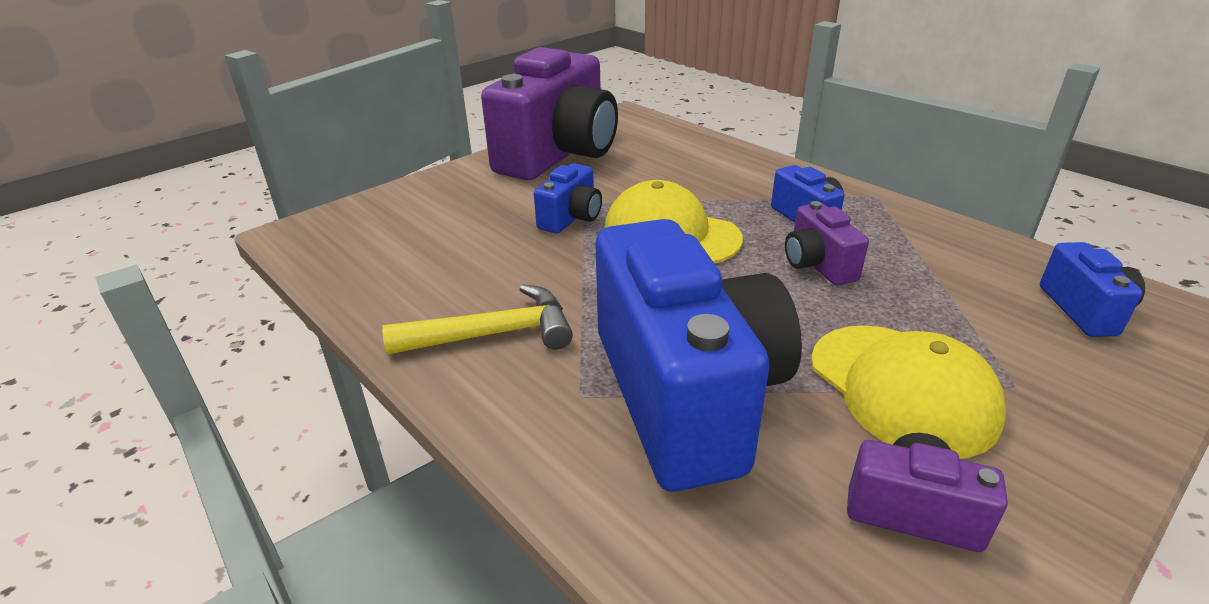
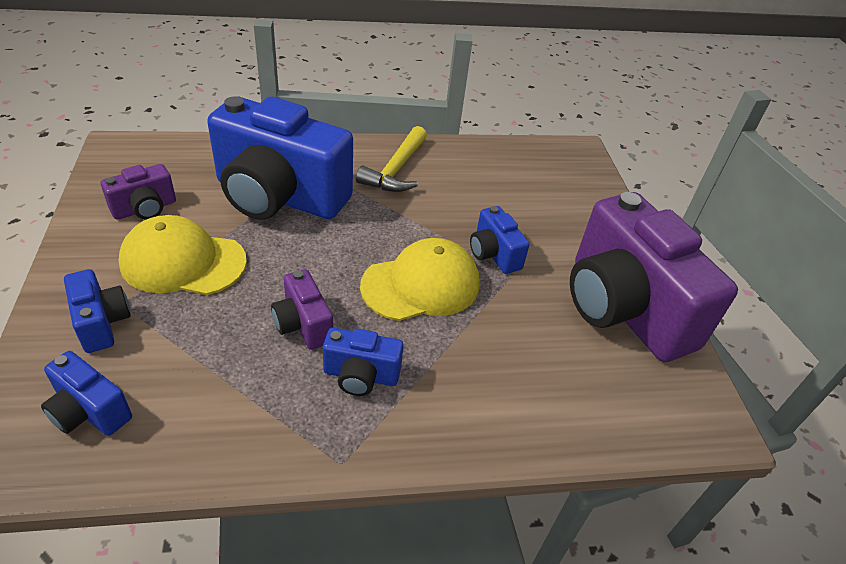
camera: 120 degrees right, 10 degrees up
(817, 265) = (303, 324): purple camera -> purple camera turned 135 degrees counterclockwise
(1050, 377) = (102, 323): none -> blue camera

